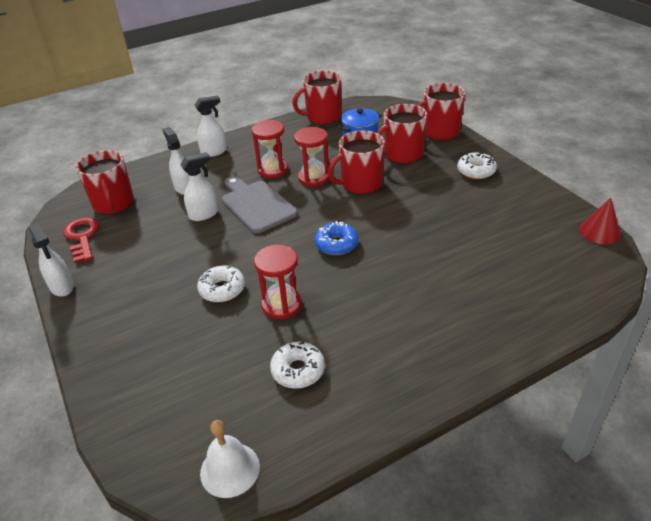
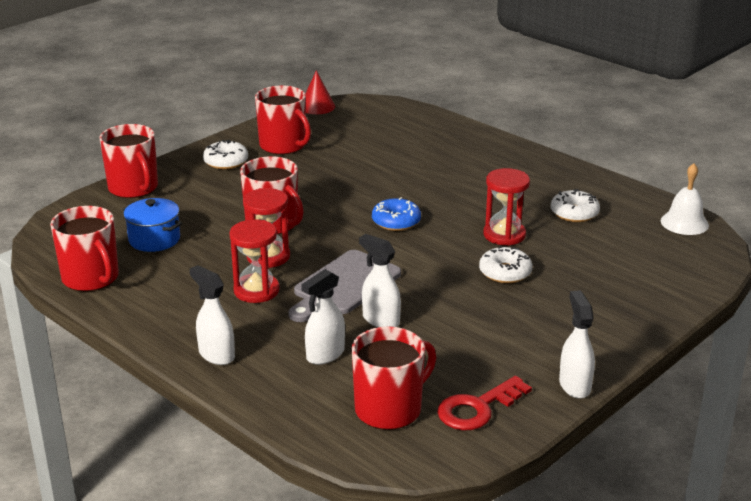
camera: 110 degrees left, 10 degrees down
(62, 287) = (574, 385): white spray bottle -> white spray bottle turned 45 degrees counterclockwise
(402, 154) = (196, 206): red mug -> red mug (283, 145)

